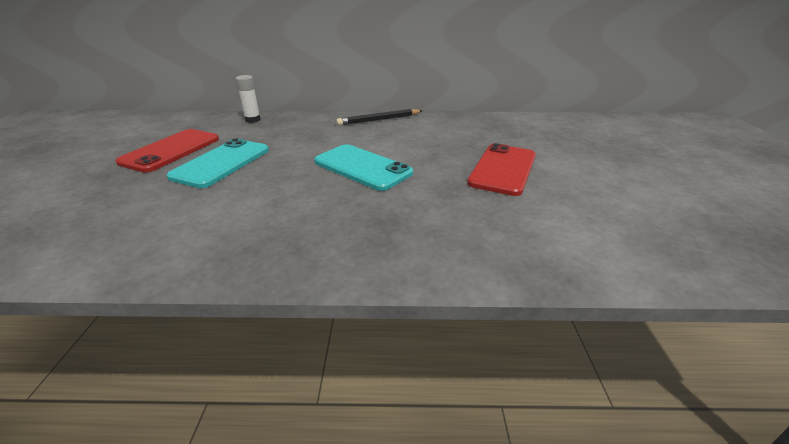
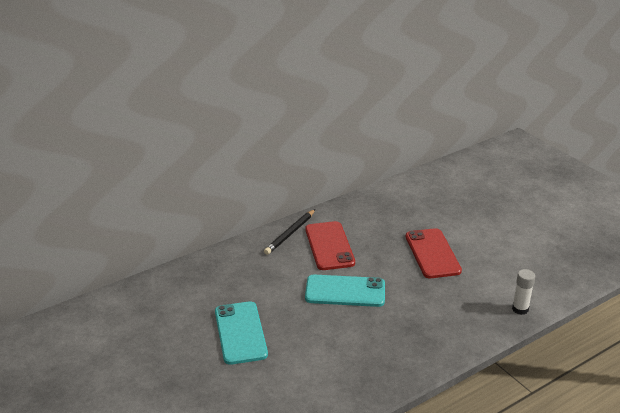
camera: 35 degrees left, 0 degrees up
(171, 150) = (176, 340): red phone -> red phone (329, 246)
(253, 120) = (182, 278): white glue stick -> white glue stick (520, 309)

